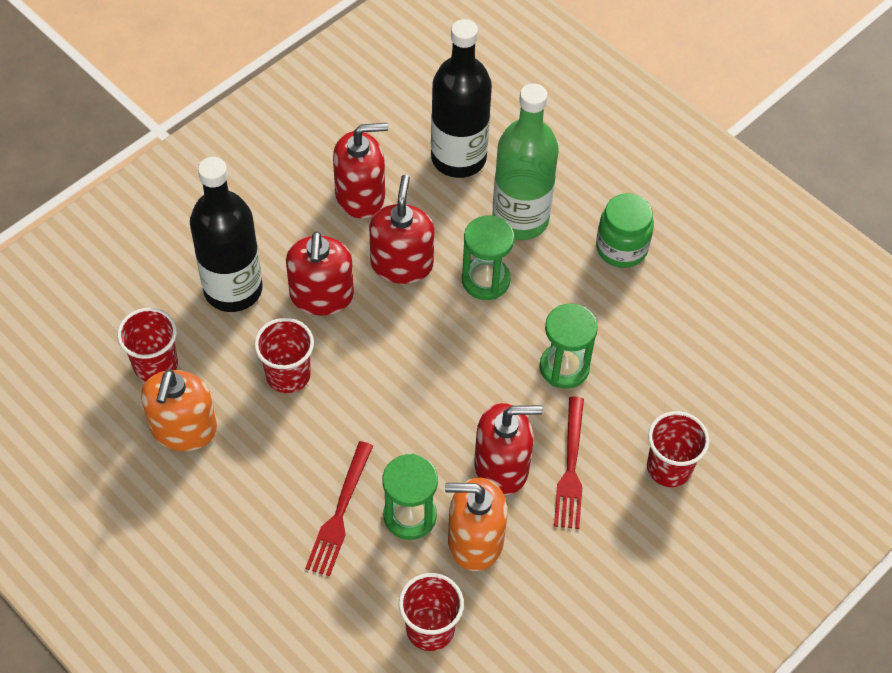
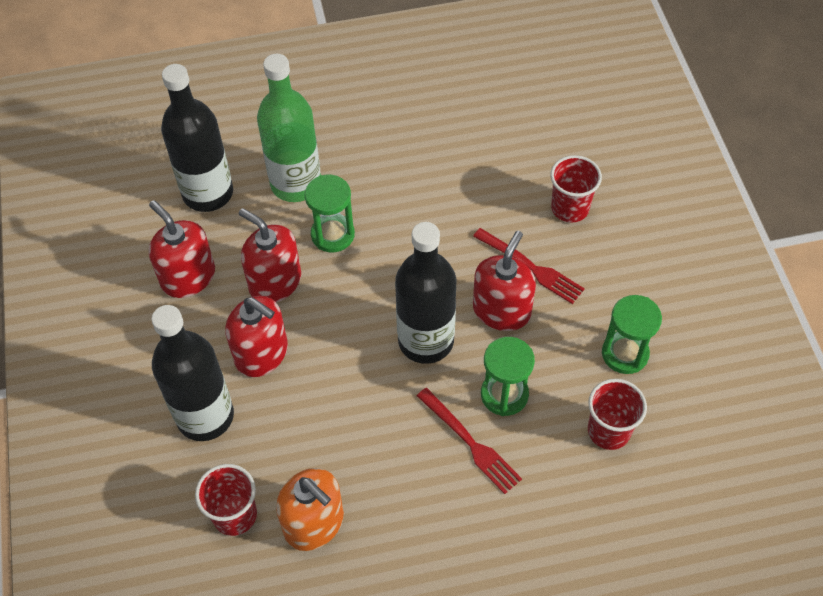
camera: 55 degrees left, 0 degrees up
(288, 375) = (318, 416): red cup -> none
(360, 196) = (188, 277): red soap dispenser -> red soap dispenser turned 60 degrees counterclockwise
(423, 419) = (426, 341): none -> black bottle
(475, 540) = (553, 361): orange soap dispenser -> none
(564, 367) = (445, 226): green hourglass -> green hourglass (625, 353)
(621, 248) = (370, 137): green jar -> none

